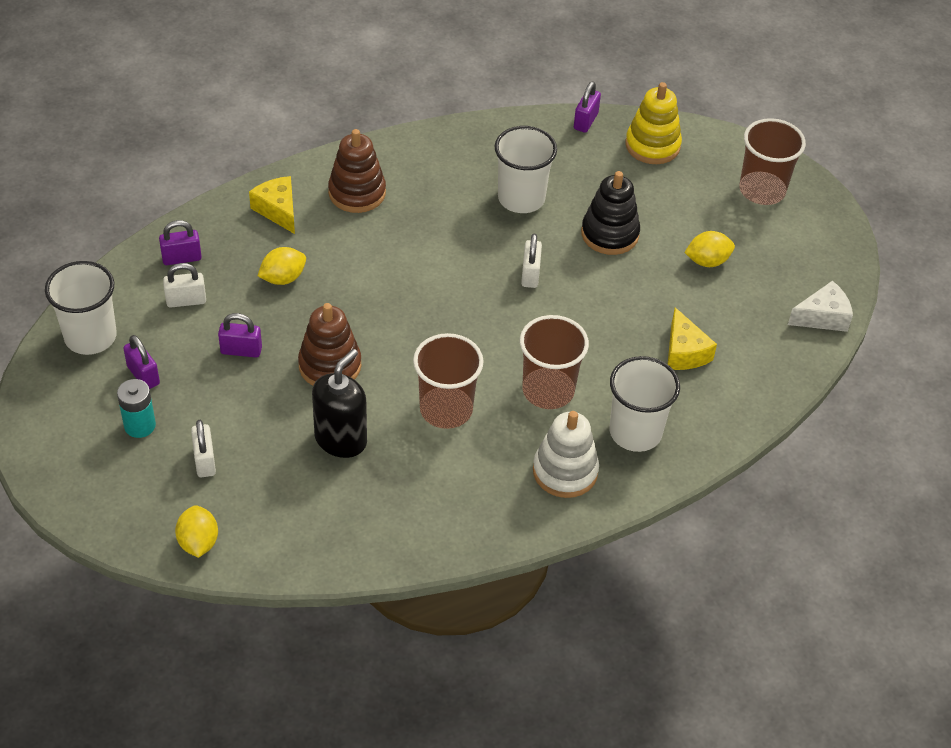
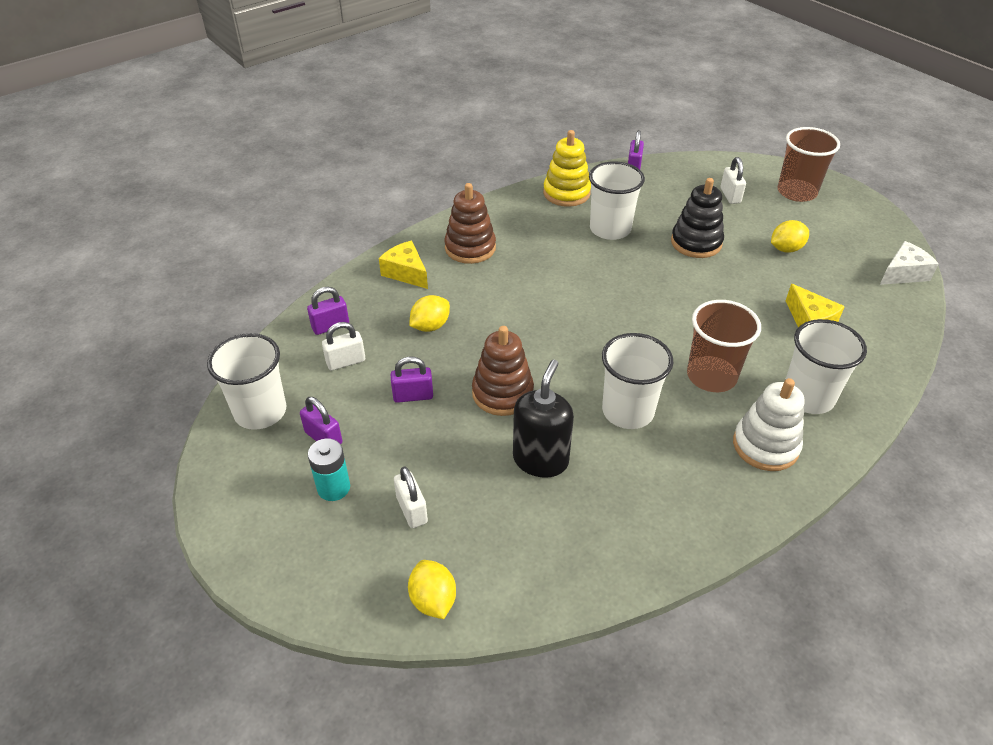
camera: 10 degrees left, 5 degrees down
(446, 409) = (628, 411): brown cup -> white cup
(530, 274) = (646, 284): white padlock -> white padlock (730, 195)
(652, 145) = (694, 176): yellow stacking toy -> yellow stacking toy (566, 193)

